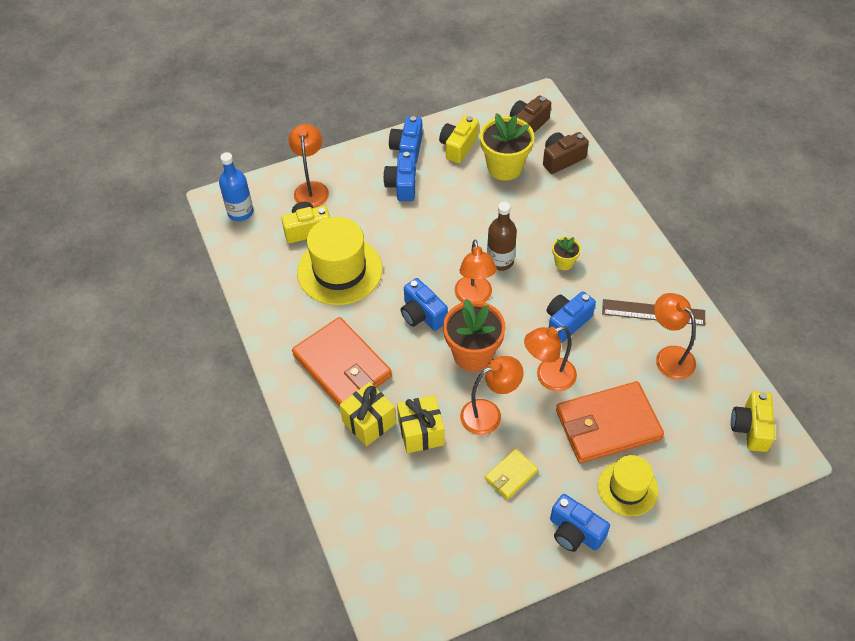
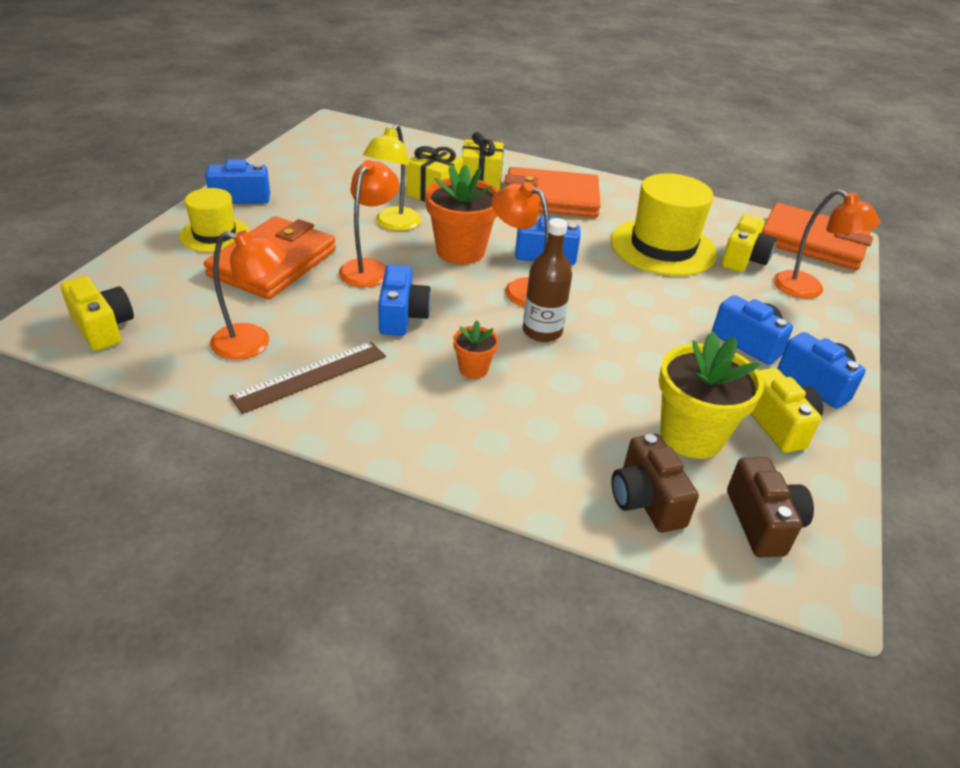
camera: 130 degrees right, 15 degrees down
(240, 212) = (813, 242): blue bottle -> orange wallet
(489, 414) = (393, 224): orange lamp -> yellow lamp
(511, 475) = (330, 202): yellow wallet -> none
(562, 159) = (646, 500): brown camera -> brown camera turned 150 degrees clockwise
(564, 262) = (473, 369): yellow flower pot -> orange flower pot

